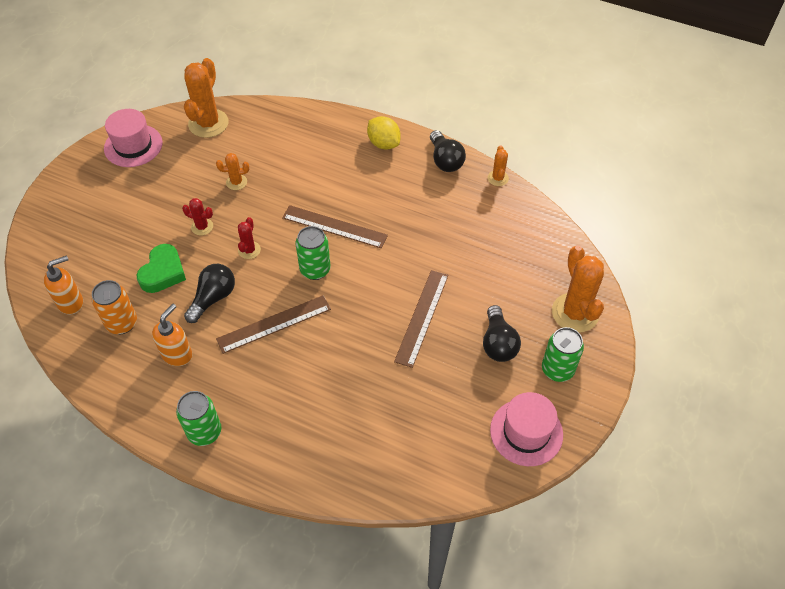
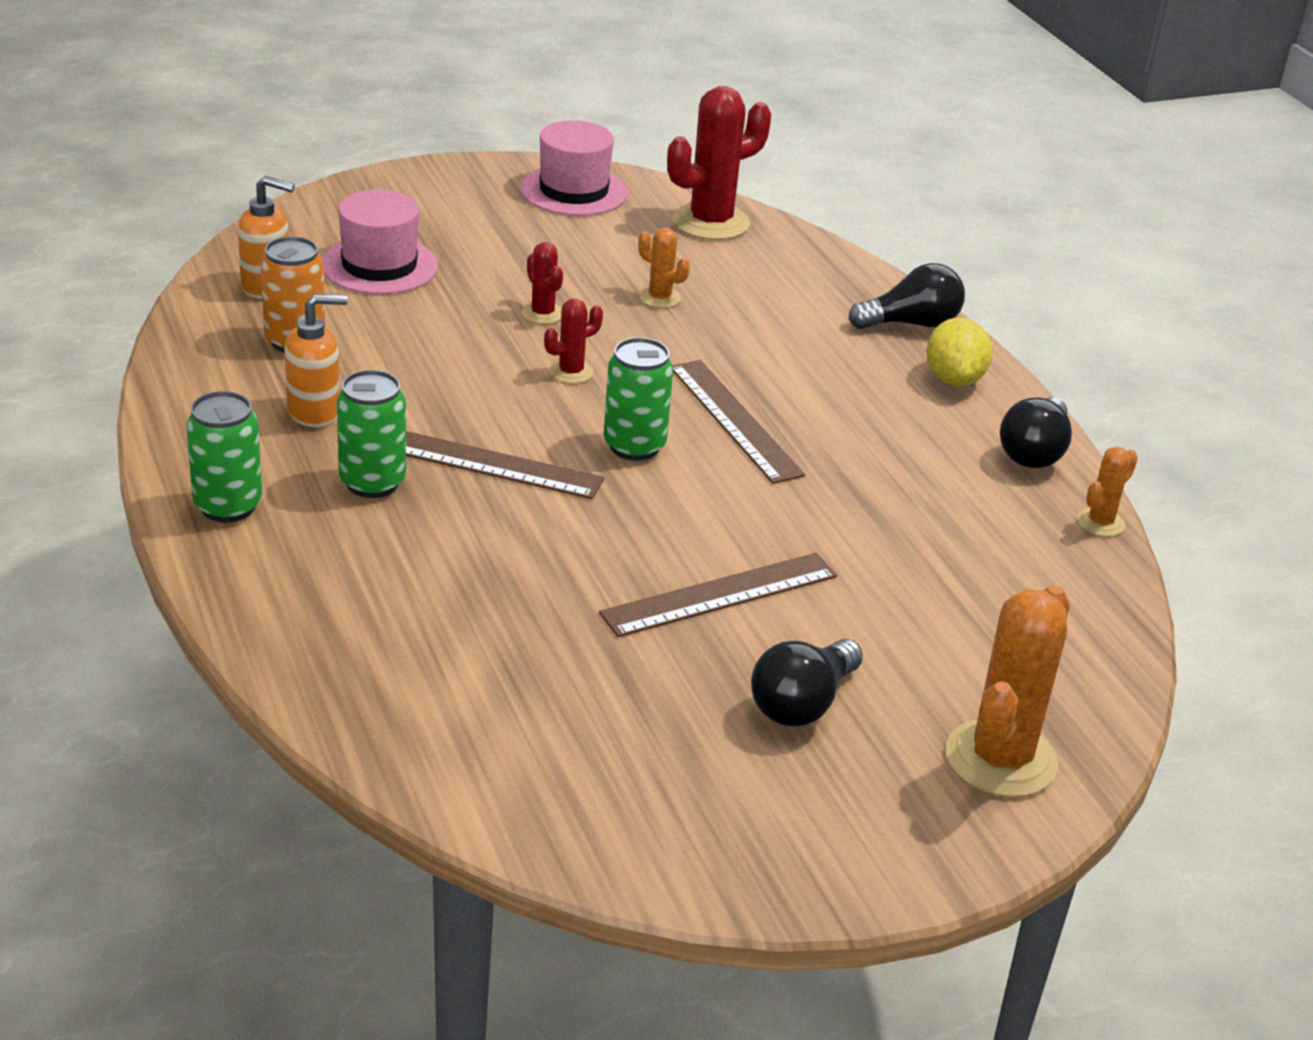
camera: 40 degrees right, 20 degrees down
(163, 272) = (422, 326): green heart -> none
(208, 123) = (711, 222): orange cactus -> red cactus
(213, 298) = (447, 388): black light bulb -> black light bulb (911, 324)
(526, 432) = (688, 835): pink hat -> pink hat (379, 266)
(557, 370) = (860, 803): green can -> green can (372, 482)

